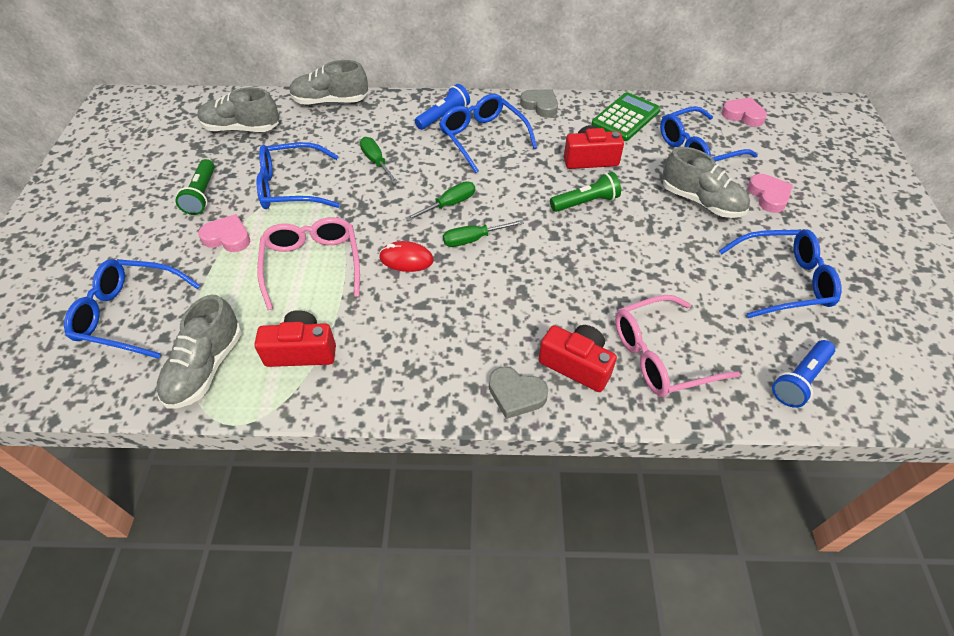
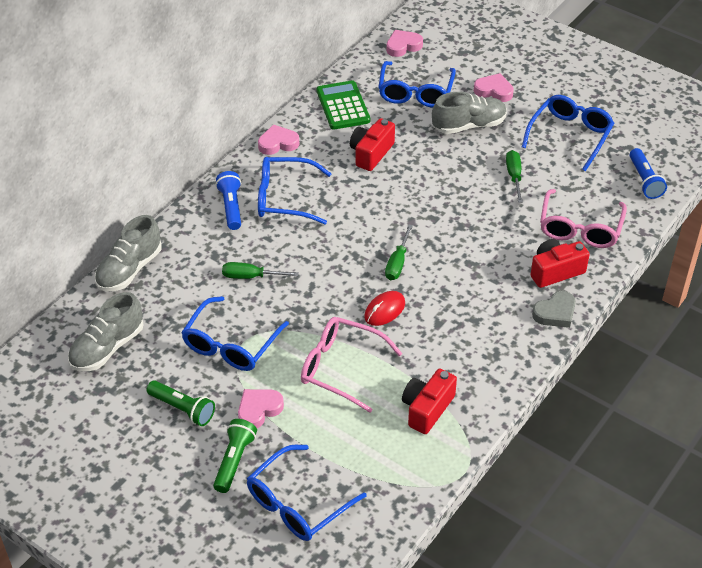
camera: 55 degrees left, 5 degrees down
(206, 367) = (397, 471): grey shoe -> none
(449, 204) = (346, 257): green screwdriver -> green screwdriver (514, 176)
(540, 106) = (278, 143): grey heart -> pink heart
(585, 202) = (415, 183): green flashlight -> green flashlight (234, 461)

